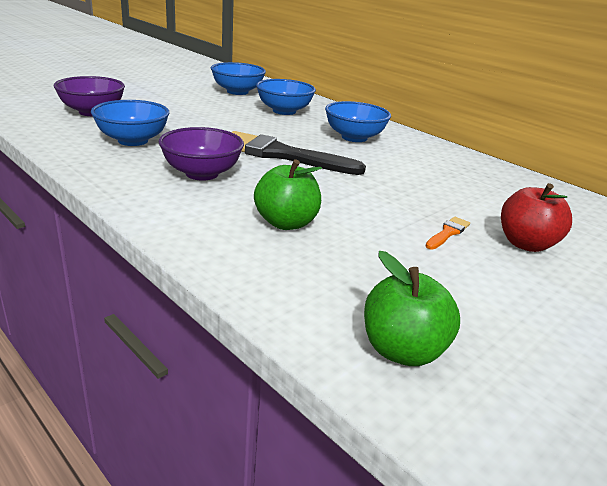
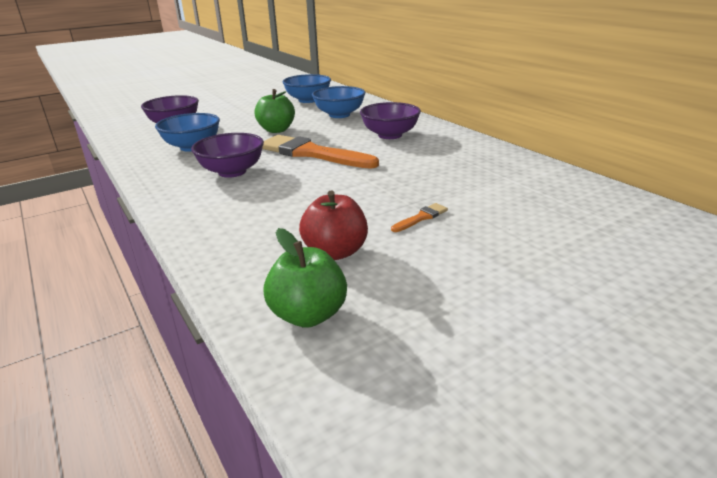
camera: 15 degrees right, 0 degrees up
(282, 155) = (312, 153): black brush -> orange brush
(286, 223) = (277, 211): green apple -> green apple (276, 130)
(354, 137) = (390, 135): blue bowl -> purple bowl
(526, 244) = (494, 227): red apple -> red apple (335, 252)

